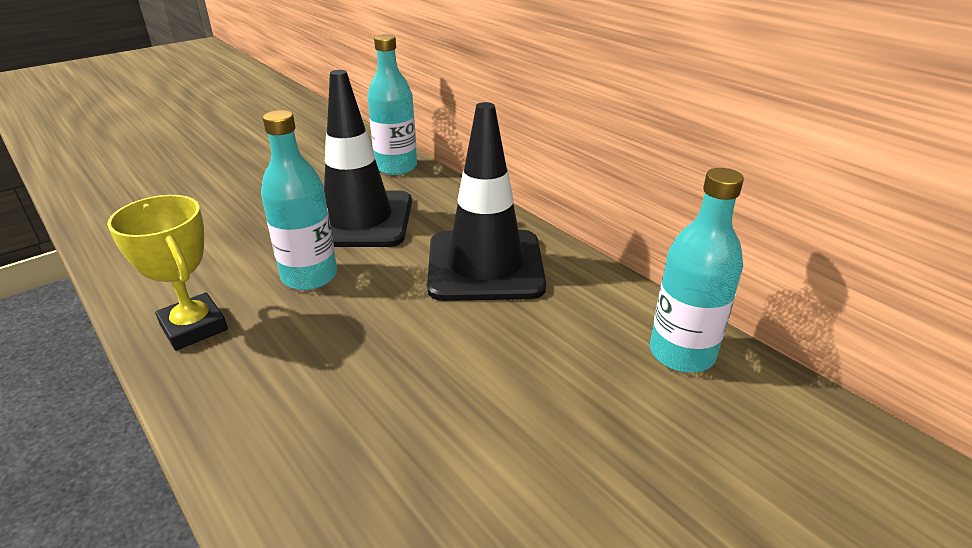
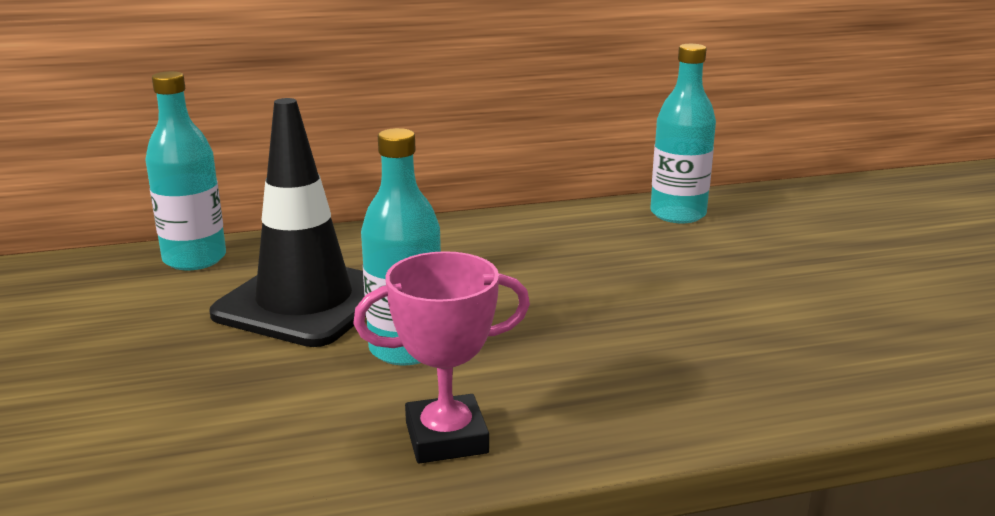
camera: 65 degrees left, 10 degrees down
(194, 327) = (446, 438): yellow trophy -> pink trophy
(485, 265) = (485, 254): black traffic cone -> none

